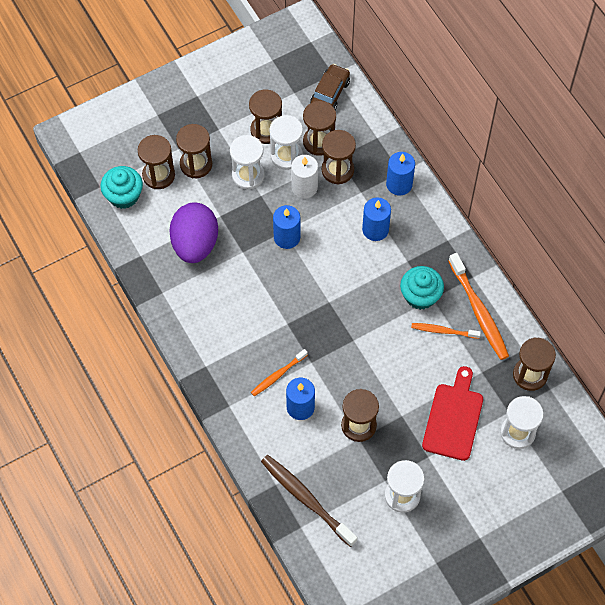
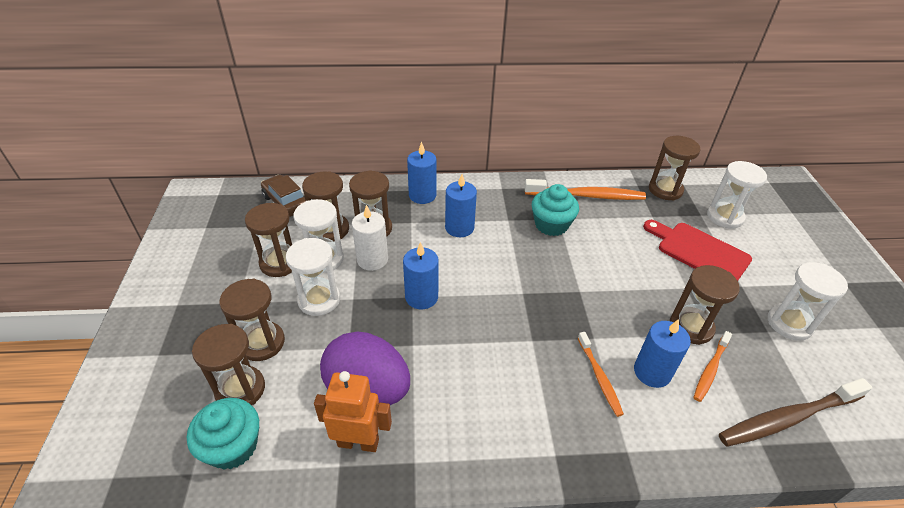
camera: 65 degrees left, 20 degrees down
(159, 257) = (358, 442): none -> orange robot
(443, 331) = (597, 224): orange toothbrush -> orange toothbrush (710, 370)

